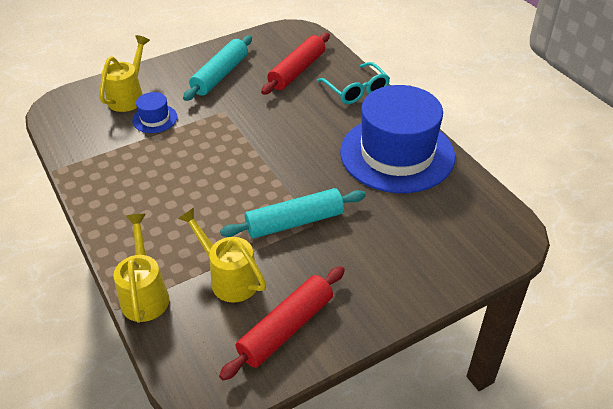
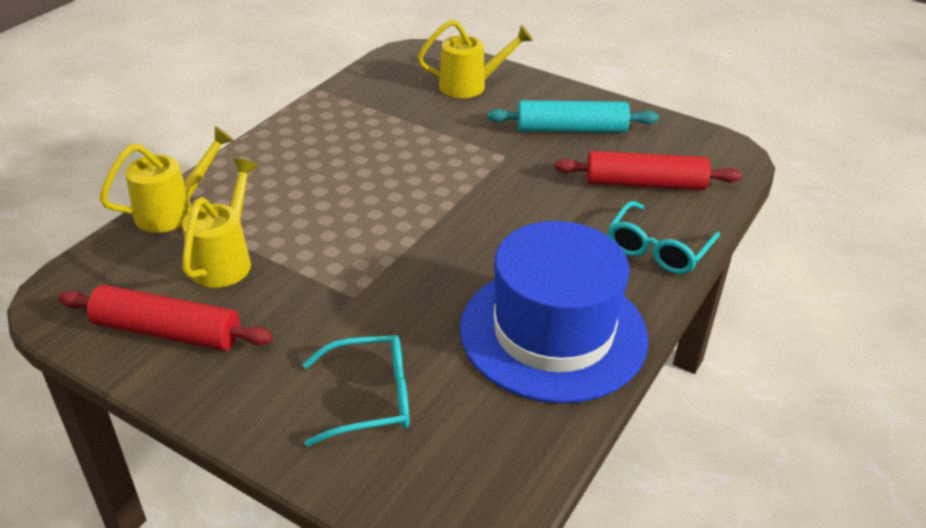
camera: 60 degrees right, 5 degrees down
(155, 119) = (448, 115): blue hat -> none
(294, 222) = (347, 280): turquoise rolling pin -> none
(407, 244) = (370, 398): none -> turquoise glasses

